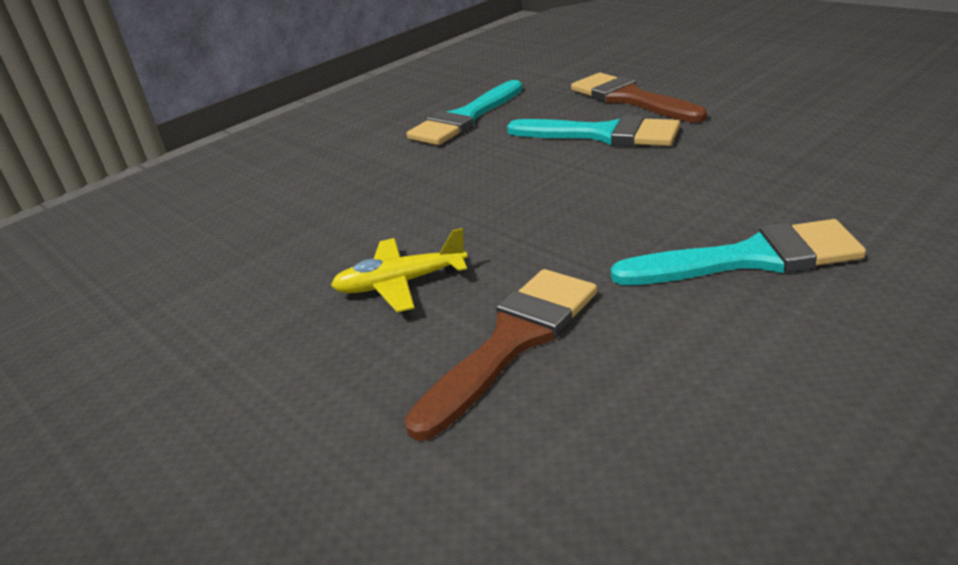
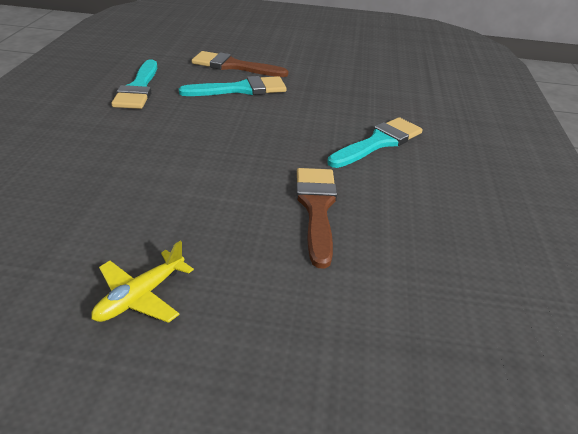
camera: 45 degrees left, 5 degrees up
(400, 284) = (219, 196): yellow plane -> yellow plane (140, 296)

